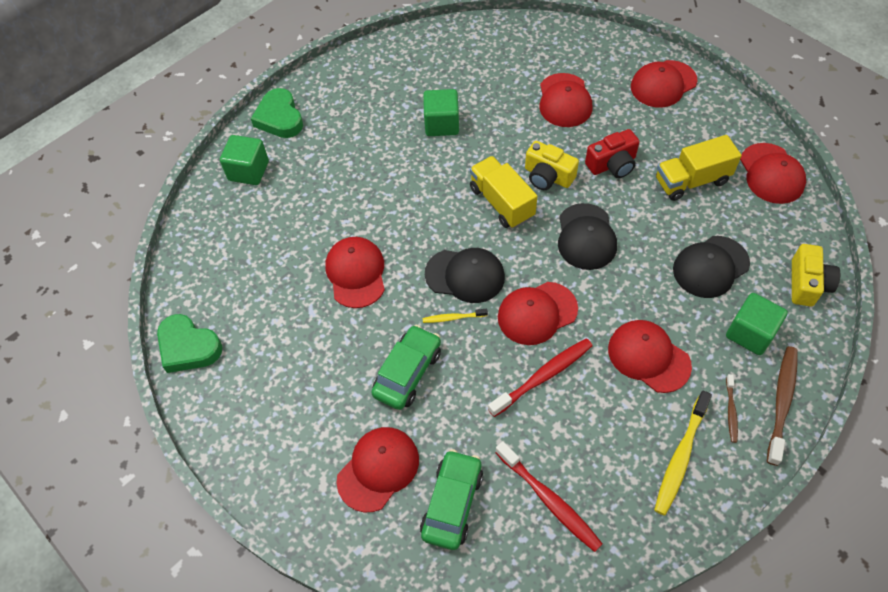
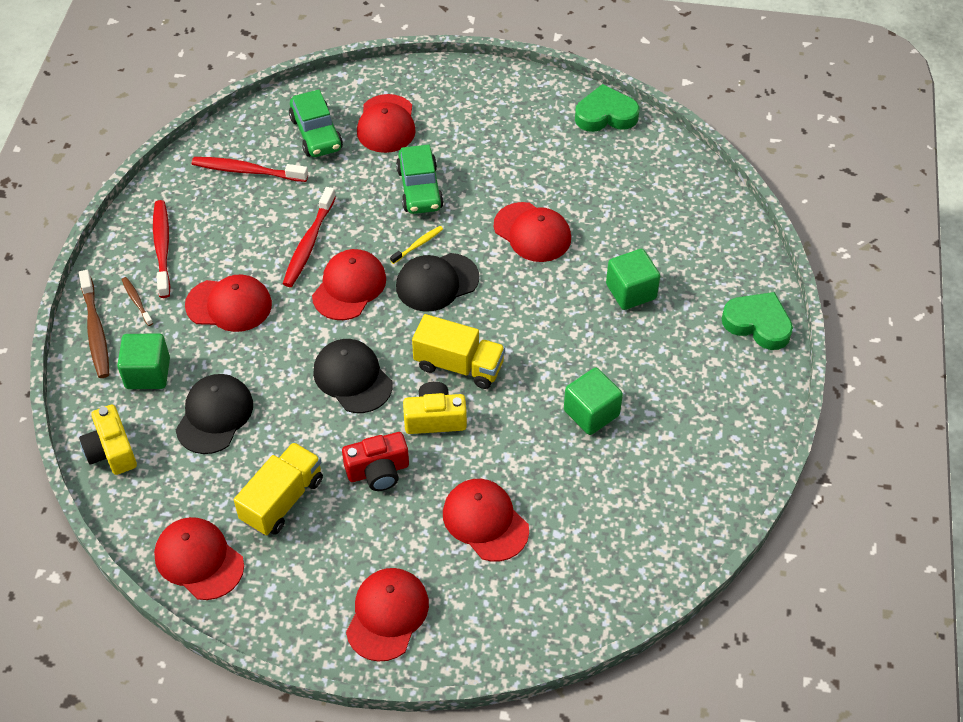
camera: 140 degrees right, 5 degrees down
(248, 171) = (723, 259): green cube -> green cube (631, 291)
(612, 164) = (378, 471): red camera -> red camera turned 135 degrees counterclockwise
(680, 457) = (162, 247): yellow toothbrush -> red toothbrush

